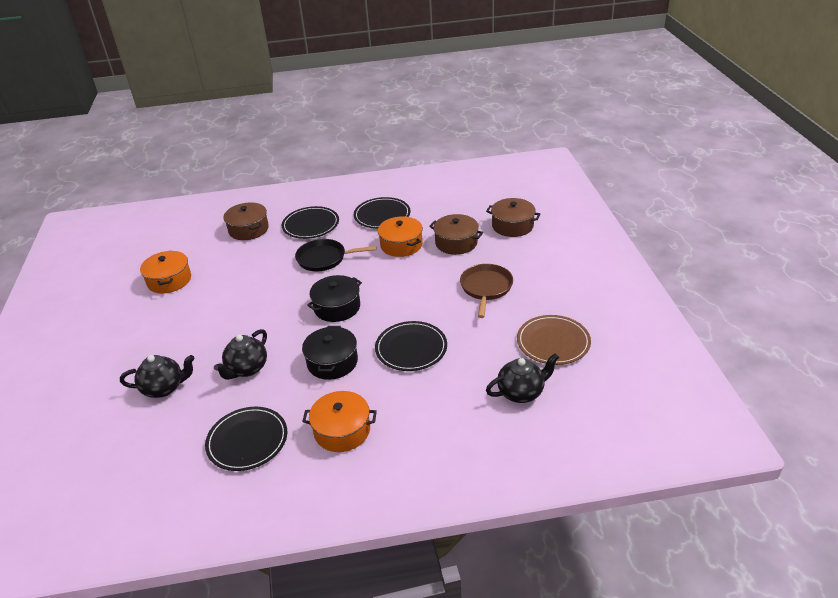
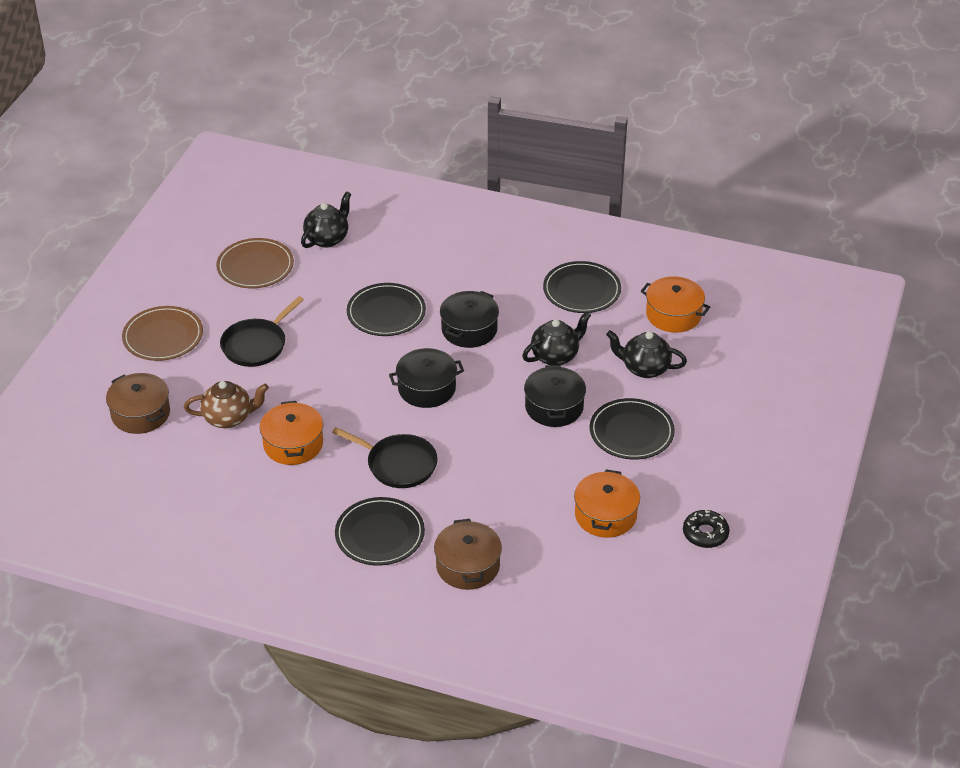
camera: 155 degrees left, 5 degrees up
(96, 294) = (705, 533): none -> black donut
(232, 330) = (554, 407): none -> black pot
(342, 430) = (497, 267): orange pot -> orange pot (673, 315)
(382, 215) = (276, 507): black plate -> black plate (631, 432)
(456, 243) = (228, 418): brown pot -> brown teapot
(486, 288) = (256, 345): brown pan -> black pan
(521, 392) = (327, 239): black teapot -> black teapot turned 120 degrees clockwise
(556, 268) = (163, 336): none -> brown plate

